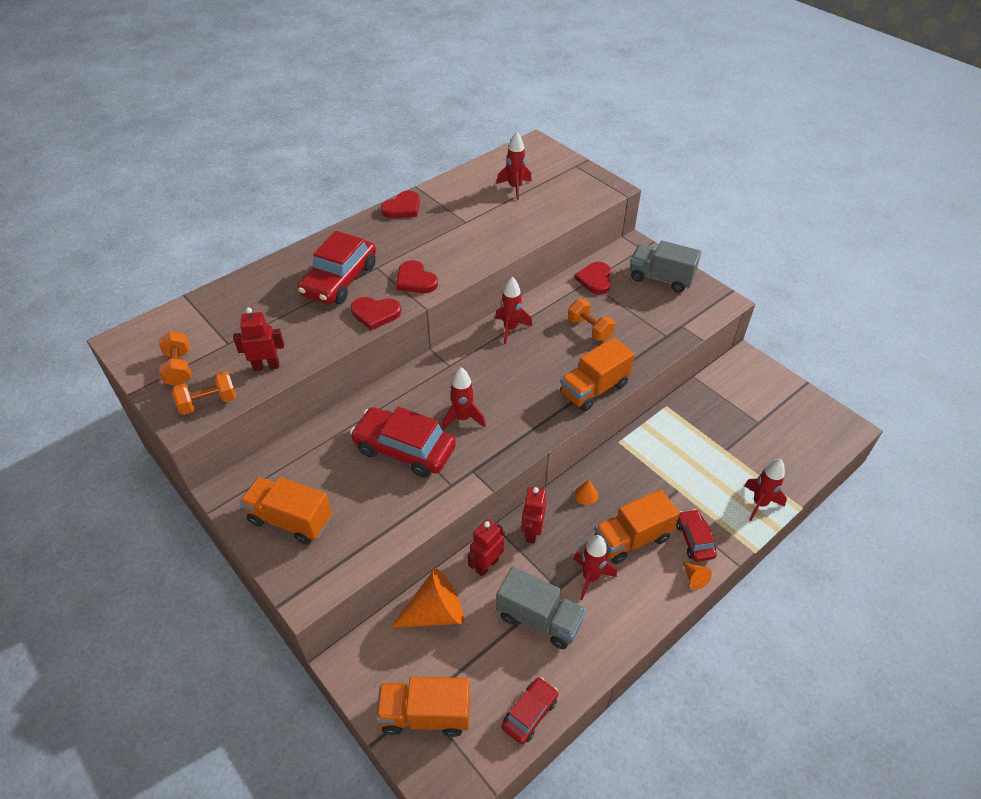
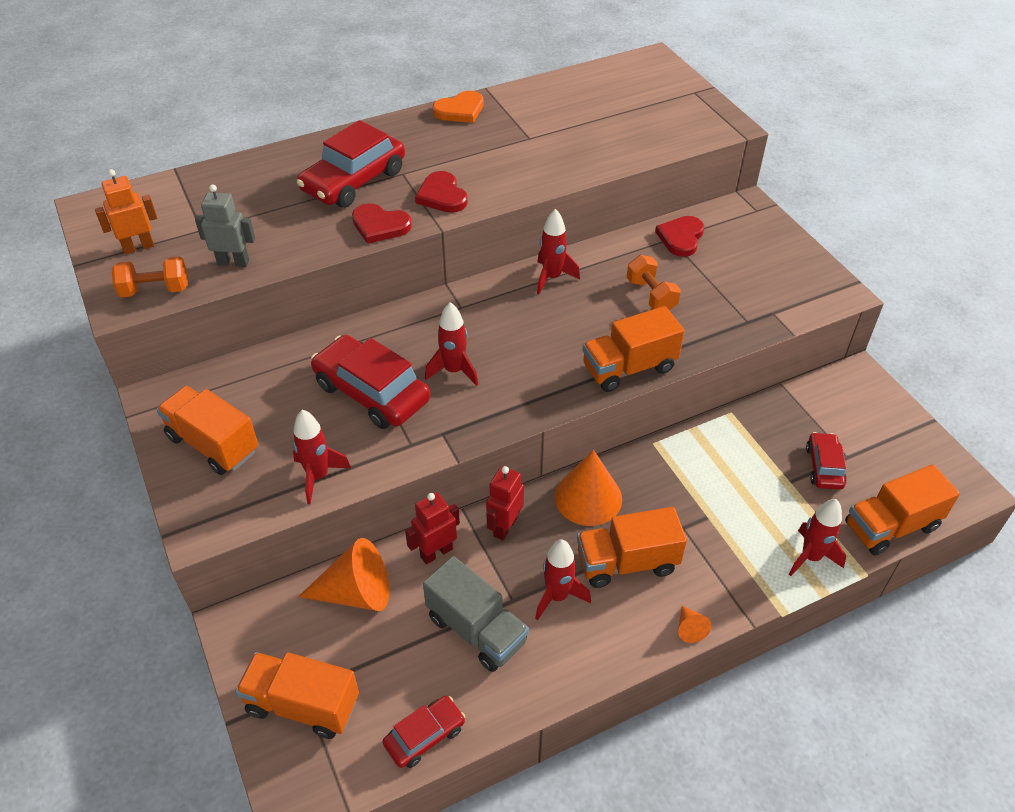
camera: 15 degrees right, 0 degrees up
(179, 368) = (138, 247): orange dumbbell -> orange robot
(266, 366) = (233, 262): red robot -> grey robot
(402, 208) = (460, 110): red heart -> orange heart
(515, 188) = (606, 107): red rocket -> red rocket (318, 476)
(586, 495) = (588, 497): orange cone -> orange cone, size x2.21
(661, 278) = (767, 251): grey truck -> none
(694, 539) = (707, 582): red car -> red car (824, 467)
(805, 467) = (891, 526): none -> orange truck

